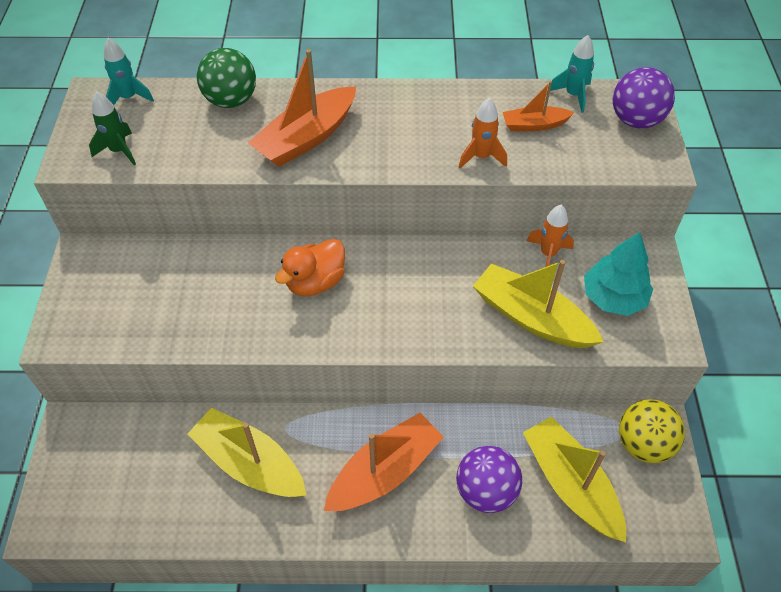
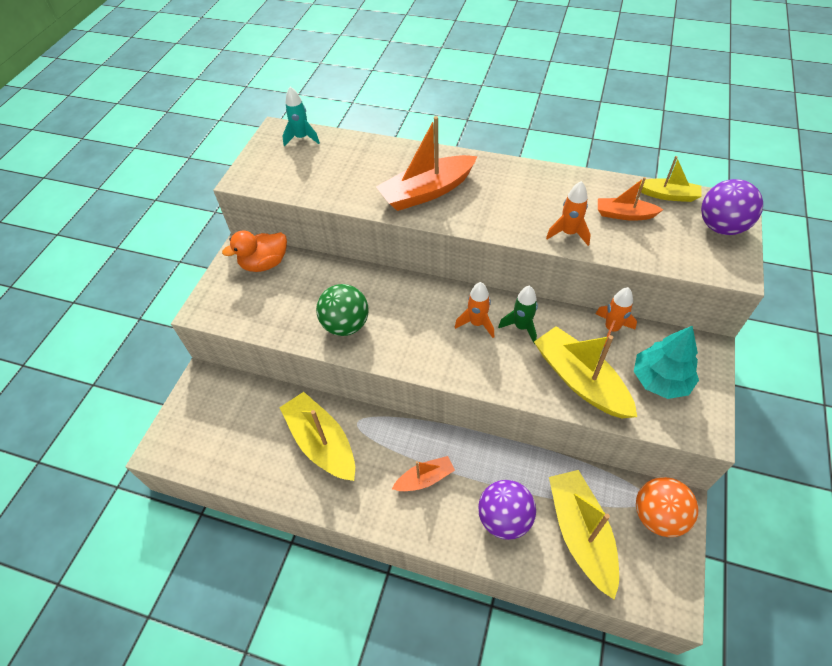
camera: 20 degrees right, 0 degrees up
(119, 151) = (281, 177): green rocket -> green rocket (521, 327)
(231, 100) = (377, 152): green ball -> green ball (346, 325)
(315, 282) = (407, 310): orange duck -> orange duck (265, 263)
(384, 472) = (425, 479): orange boat -> orange boat, size x0.56
(400, 280) = (477, 323): none -> orange rocket
(573, 95) = (668, 195): turquoise rocket -> yellow boat
(643, 444) = (658, 516): yellow ball -> orange ball

